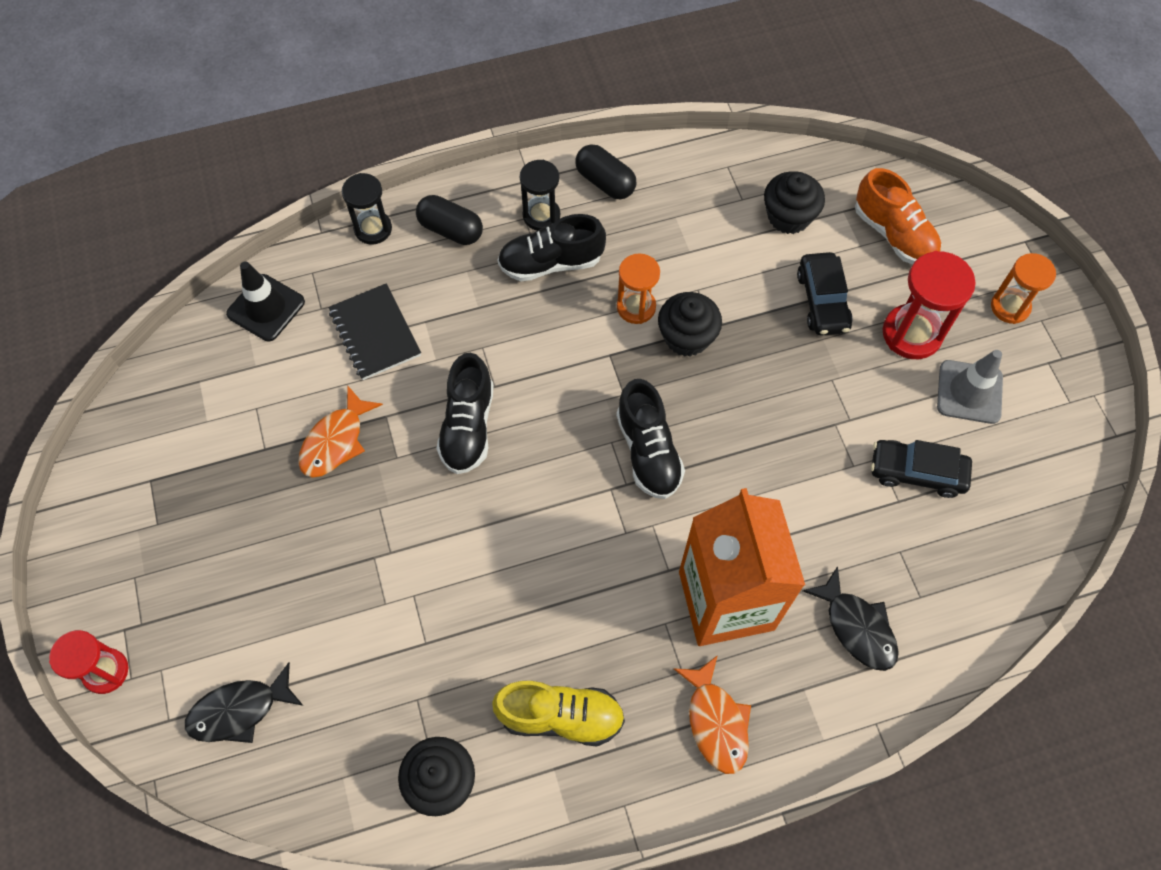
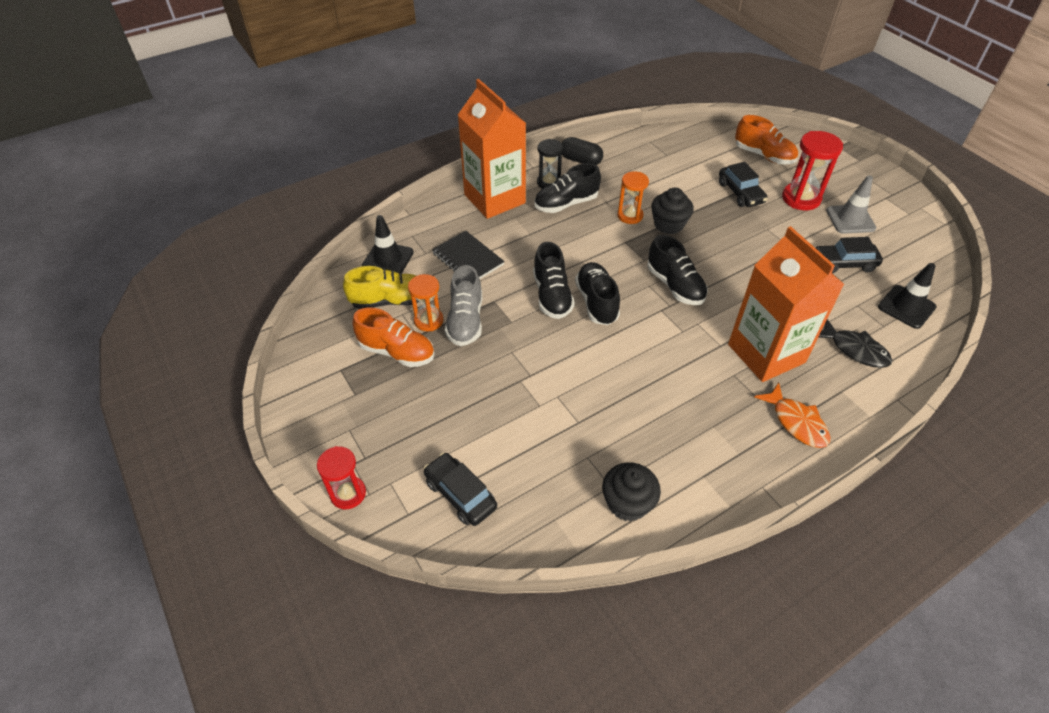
camera: 15 degrees left, 15 degrees down
(230, 470) = (397, 352): none -> orange shoe
(239, 710) = (460, 494): black fish -> black car
(336, 441) = (465, 321): orange fish -> grey shoe
(373, 229) = (443, 207): black hourglass -> none
(451, 230) = (494, 199): black capsule -> orange carton
(525, 453) = (596, 302): none -> black shoe
(561, 716) = (692, 443): yellow shoe -> yellow shoe (390, 301)
(788, 216) = (698, 158): black cupcake -> none
(971, 573) = (906, 307): none -> black traffic cone
(1010, 307) = (848, 176): orange hourglass -> orange hourglass (428, 320)

